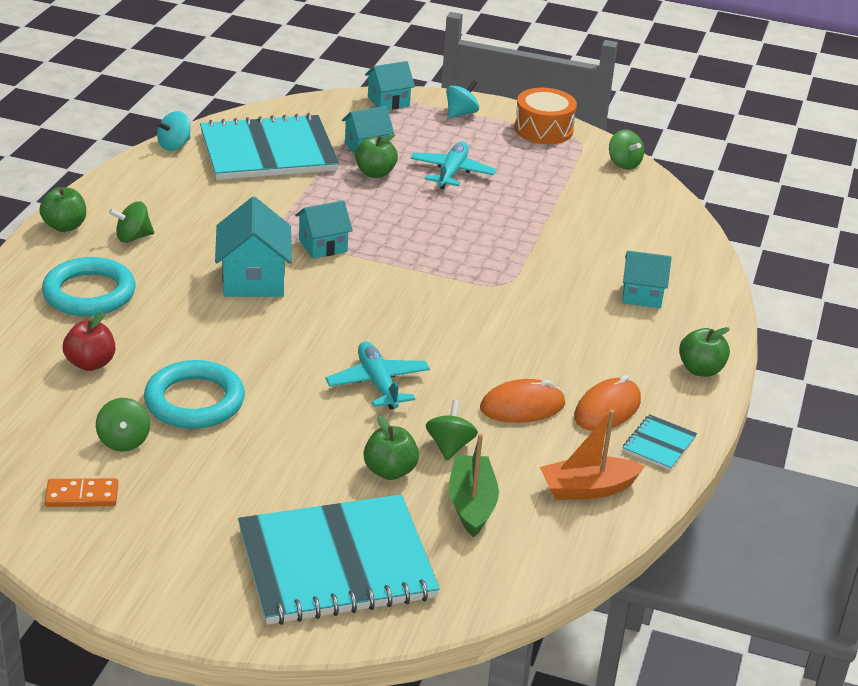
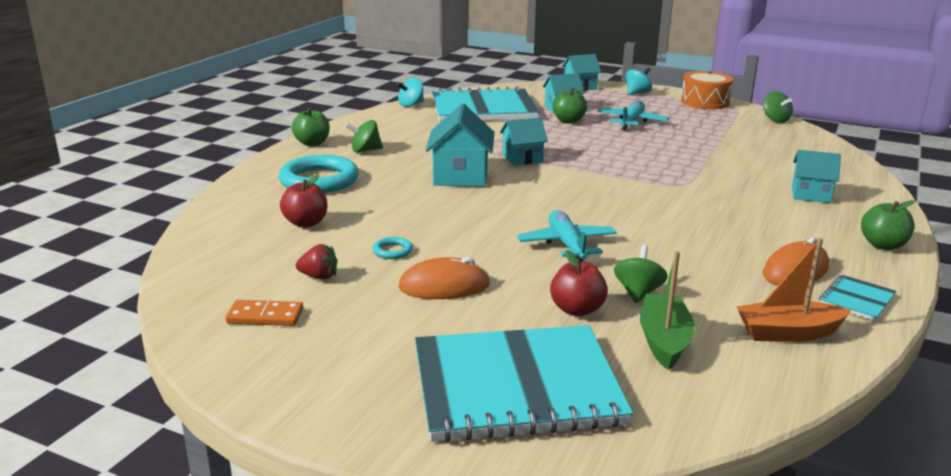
camera: 10 degrees right, 10 degrees down
(124, 441) = (319, 277): green spinning top -> red strawberry
(194, 401) = (392, 251): turquoise ring -> turquoise ring, size x0.43
(390, 471) = (577, 310): green apple -> red apple
(522, 406) = (709, 266): orange mouse -> orange mouse (444, 286)

